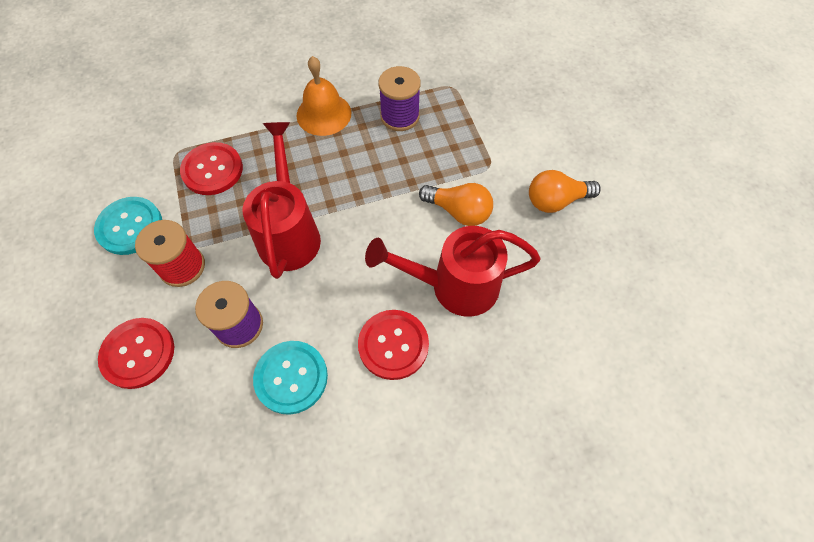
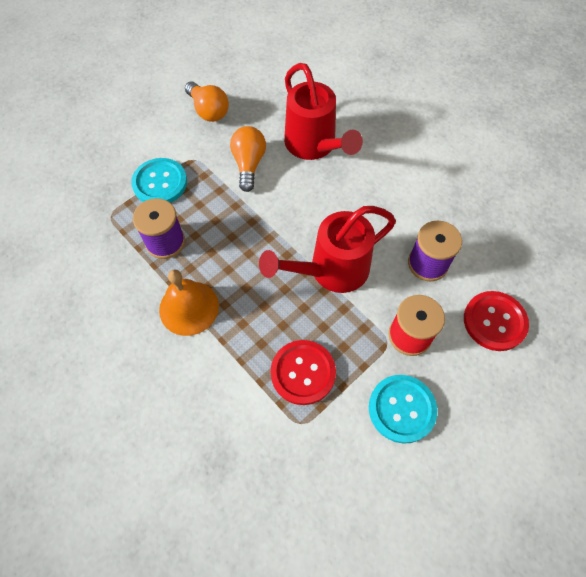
camera: 115 degrees left, 0 degrees up
(291, 377) = (440, 211): turquoise button -> turquoise button (160, 183)
(393, 345) = (379, 164): red button -> none

